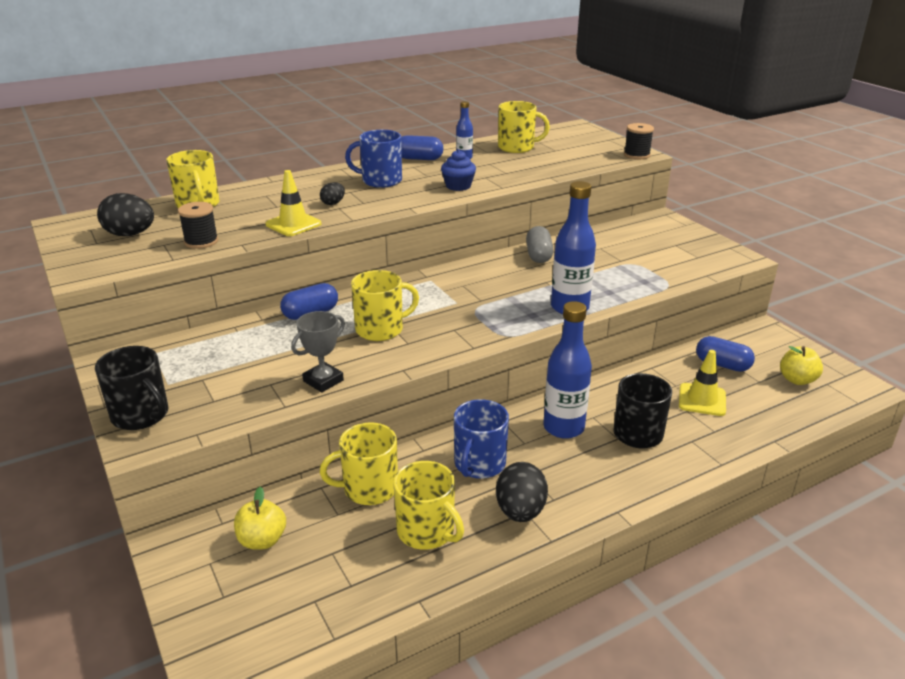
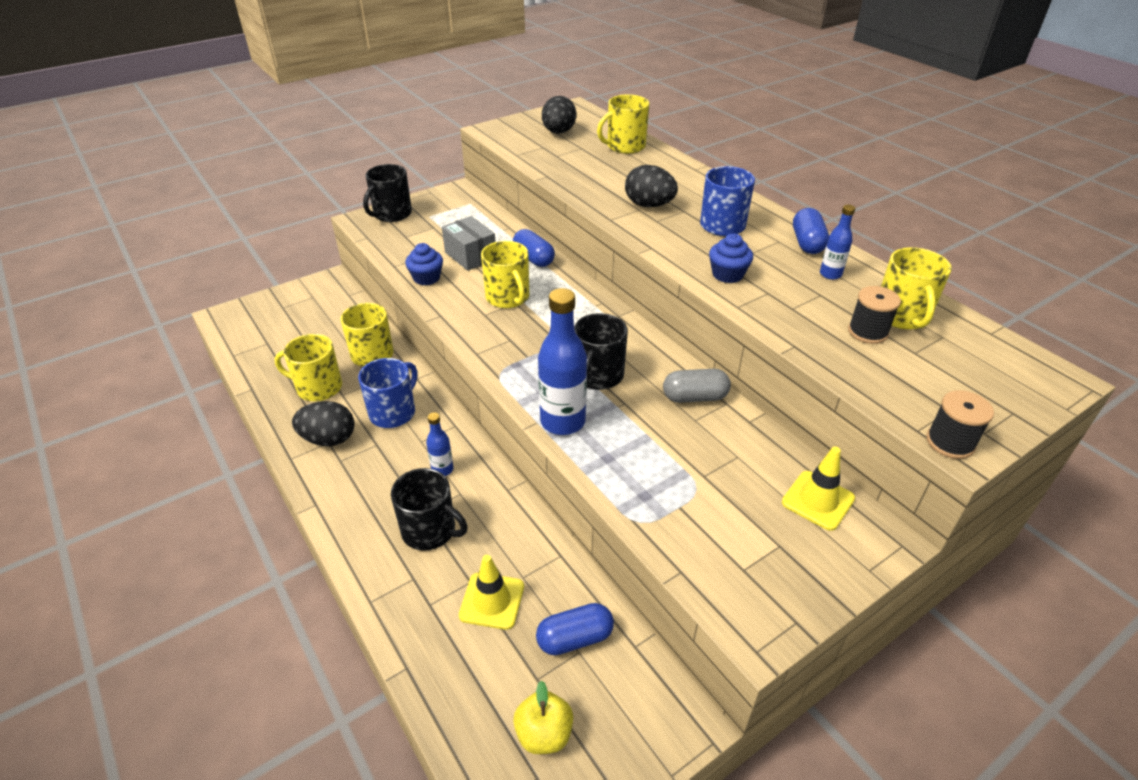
camera: 85 degrees right, 10 degrees up
(201, 241) = (549, 159): black spool -> black spool (867, 332)
(262, 540) = (328, 313): yellow apple -> none
(286, 352) = (470, 256): none -> grey box
(293, 224) = (593, 192): yellow traffic cone -> yellow traffic cone (818, 500)
(323, 381) = (426, 278): grey trophy -> blue cupcake
(333, 203) = (649, 205): black egg -> black egg, size x1.84
(427, 531) = (318, 387): yellow mug -> yellow mug turned 60 degrees clockwise
(479, 464) = (393, 412): blue mug -> blue mug turned 105 degrees clockwise
(511, 290) = (598, 376): none -> black mug
(563, 428) = (442, 469): blue bottle -> blue bottle, size x0.52
(722, 365) = (575, 638): blue capsule -> blue capsule turned 45 degrees clockwise

